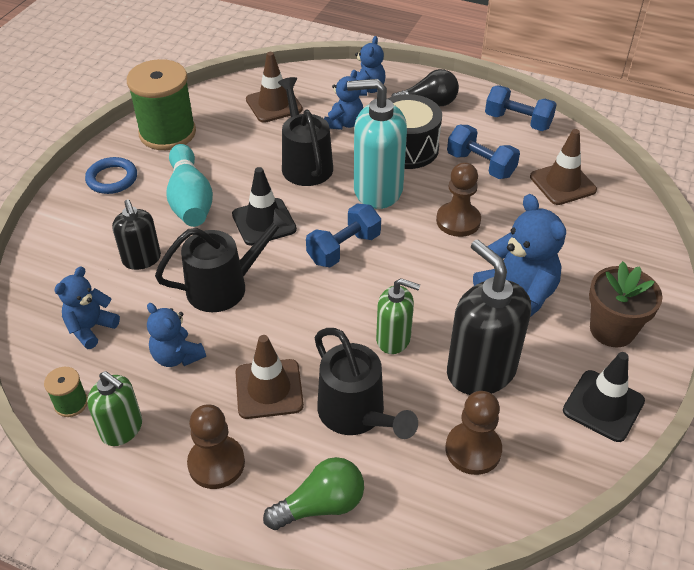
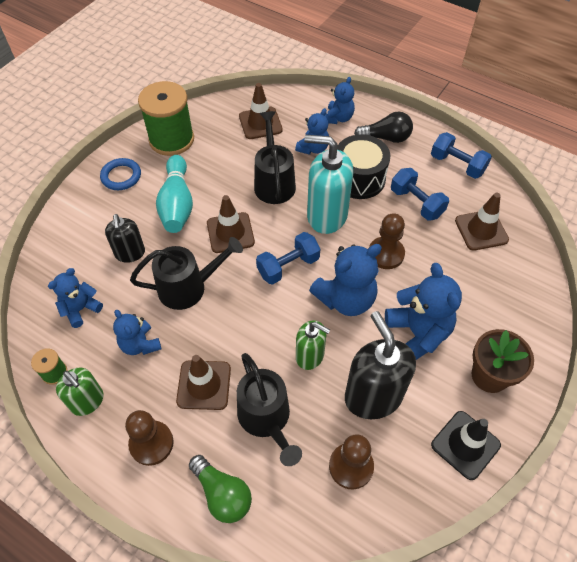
camera: 10 degrees right, 10 degrees up
(264, 222) = (230, 233): black traffic cone -> brown traffic cone
(320, 505) = (222, 494): green light bulb -> green light bulb turned 60 degrees clockwise
(422, 273) = (346, 299): none -> blue teddy bear

